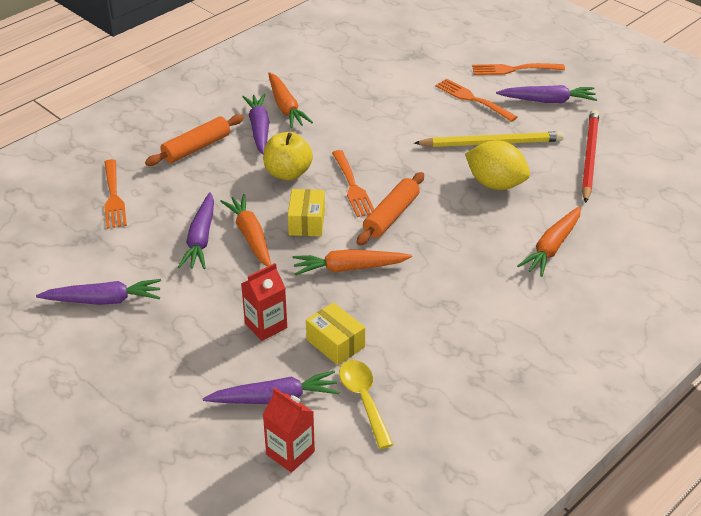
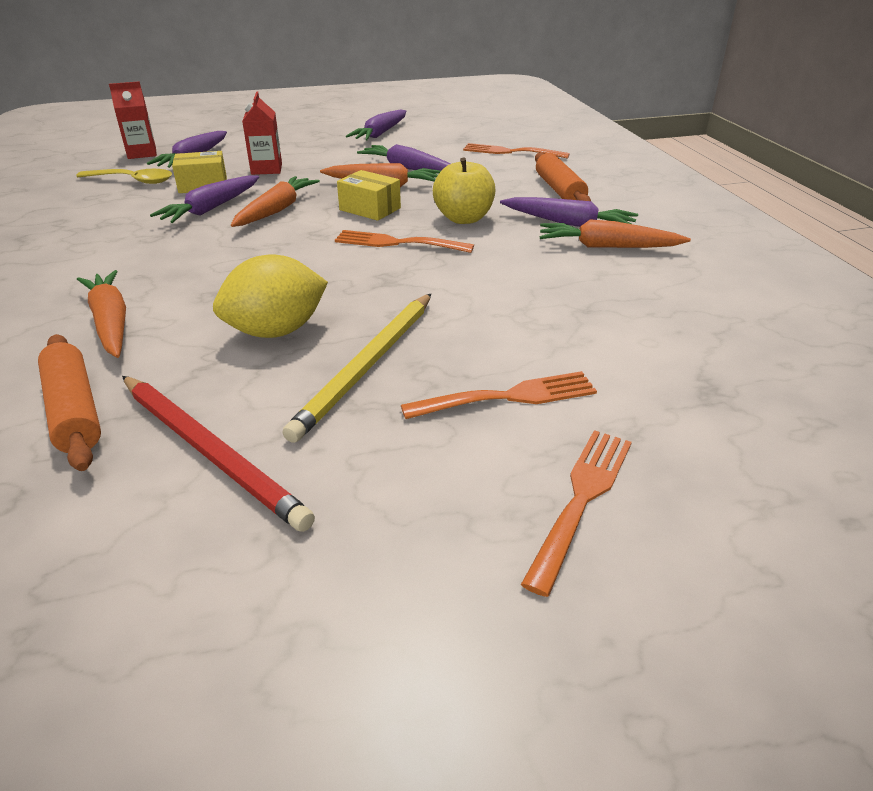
camera: 120 degrees right, 5 degrees down
(391, 216) = (318, 248): orange rolling pin -> orange rolling pin (74, 411)
(548, 101) = (424, 490): purple carrot -> purple carrot (211, 208)

